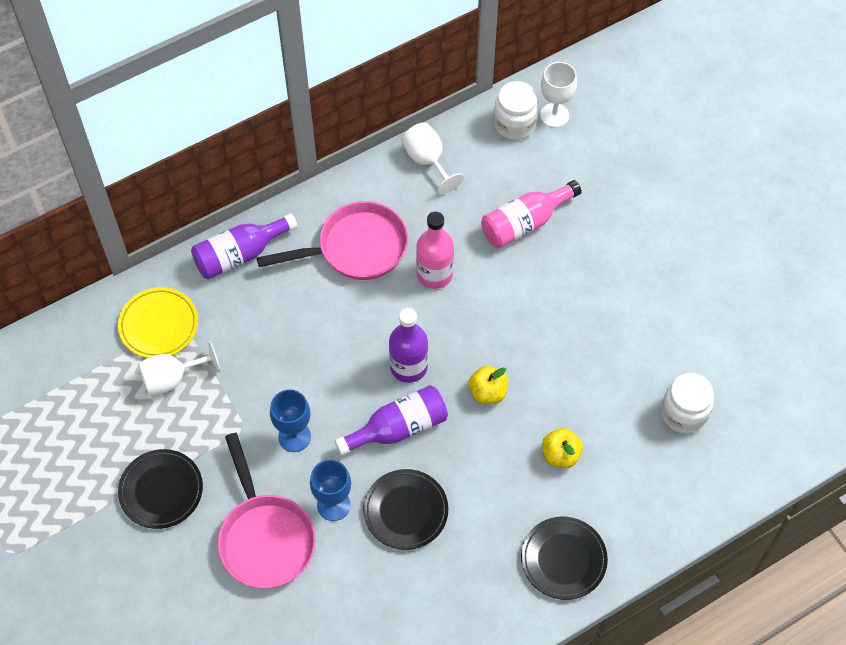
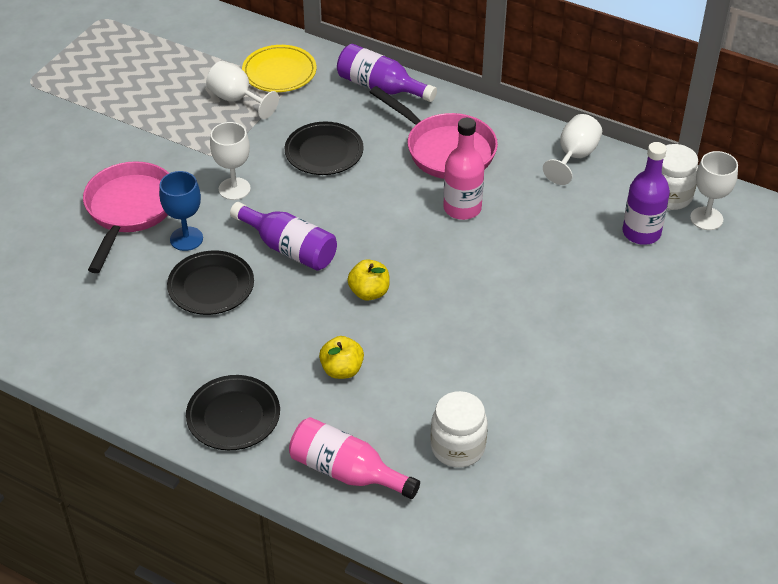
camera: 60 degrees right, 15 degrees down
(161, 490) = (133, 135): black plate -> black plate (324, 152)
(265, 537) = (129, 211): pink pan -> pink pan turned 150 degrees clockwise
(294, 437) = (234, 189): blue goblet -> white goblet
(408, 367) = (355, 230): purple bottle -> purple bottle (641, 233)
(525, 223) = (569, 246): pink bottle -> pink bottle (347, 472)

